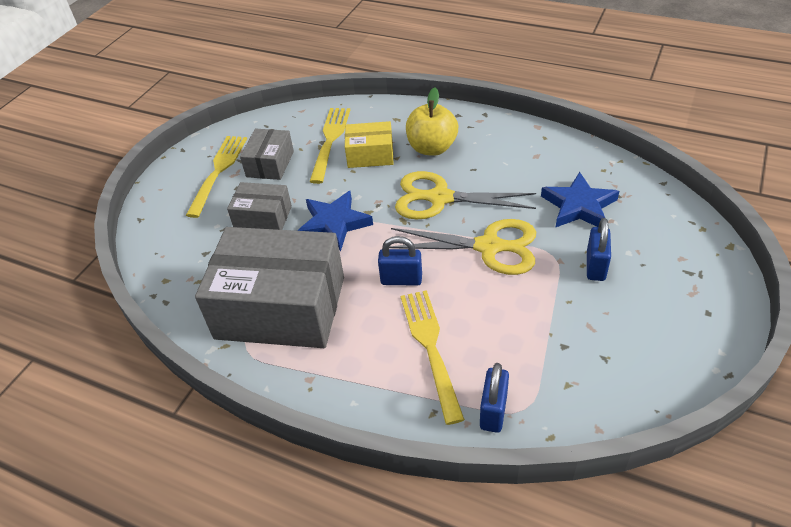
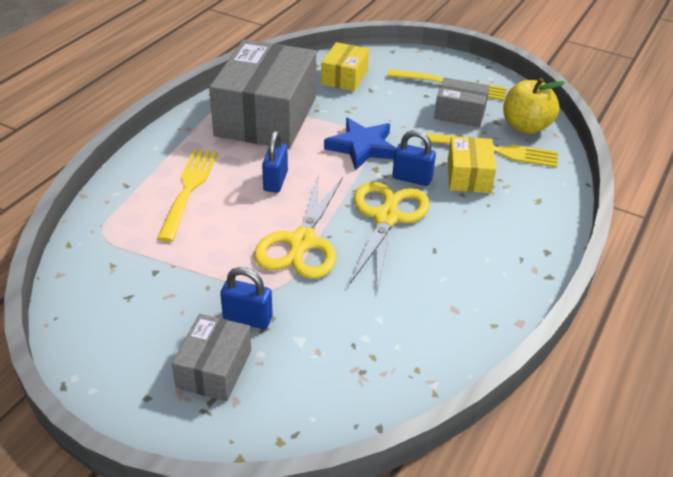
camera: 90 degrees right, 5 degrees down
(196, 252) = (344, 77): none -> yellow box
(263, 217) = (380, 109): grey box -> grey box (214, 369)
(431, 349) = (188, 190): yellow fork -> yellow fork turned 75 degrees counterclockwise
(432, 148) = (477, 222): yellow apple -> yellow apple (525, 126)
(493, 411) = (109, 216): blue padlock -> blue padlock (412, 178)
(579, 206) = (349, 327): blue star -> none

